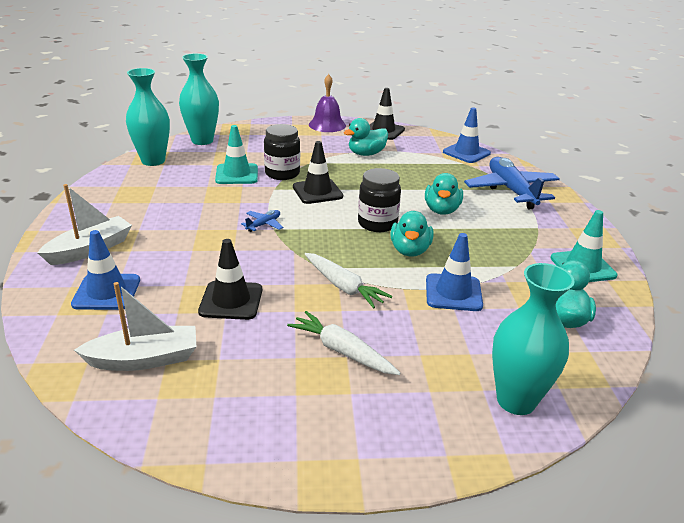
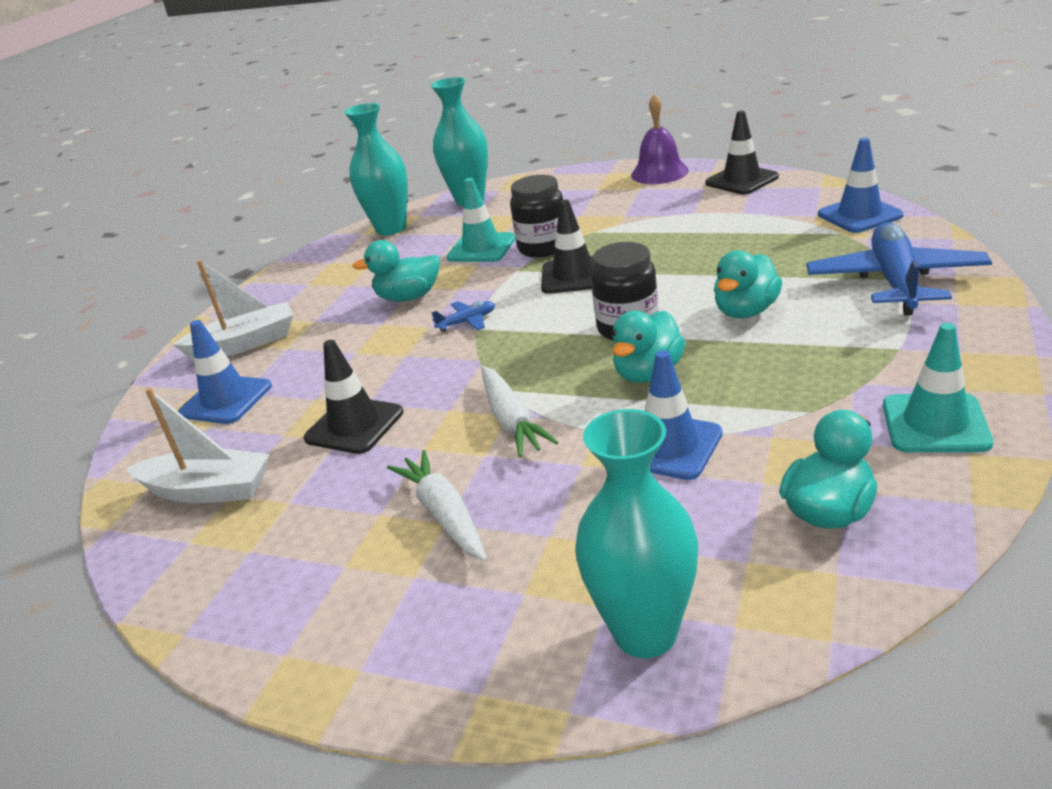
camera: 30 degrees right, 0 degrees up
(366, 154) = (688, 218): turquoise duck -> turquoise duck (408, 297)

